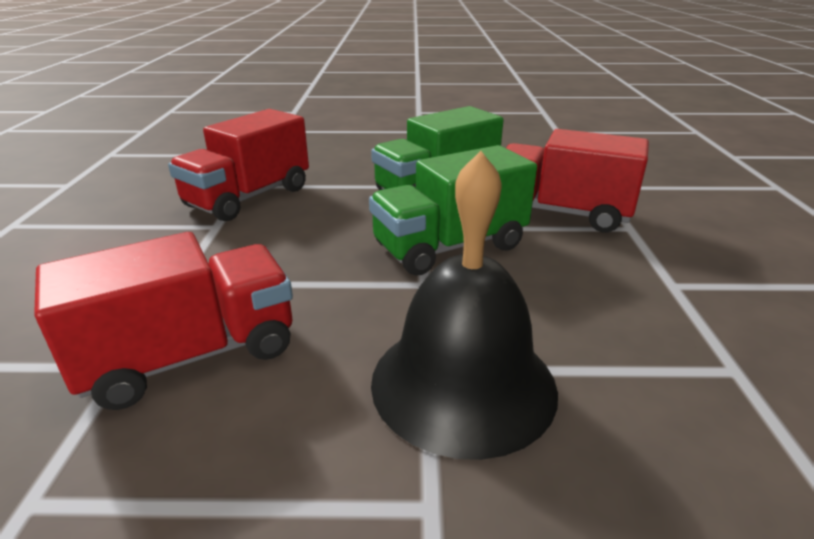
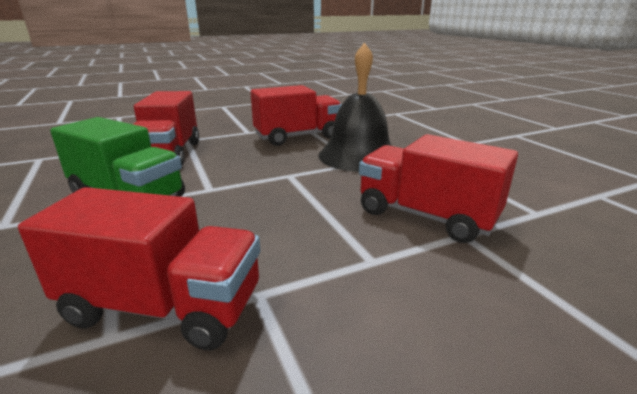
camera: 115 degrees left, 5 degrees down
(450, 247) = (238, 175): green truck -> none
(624, 336) = (297, 137): none -> red truck

